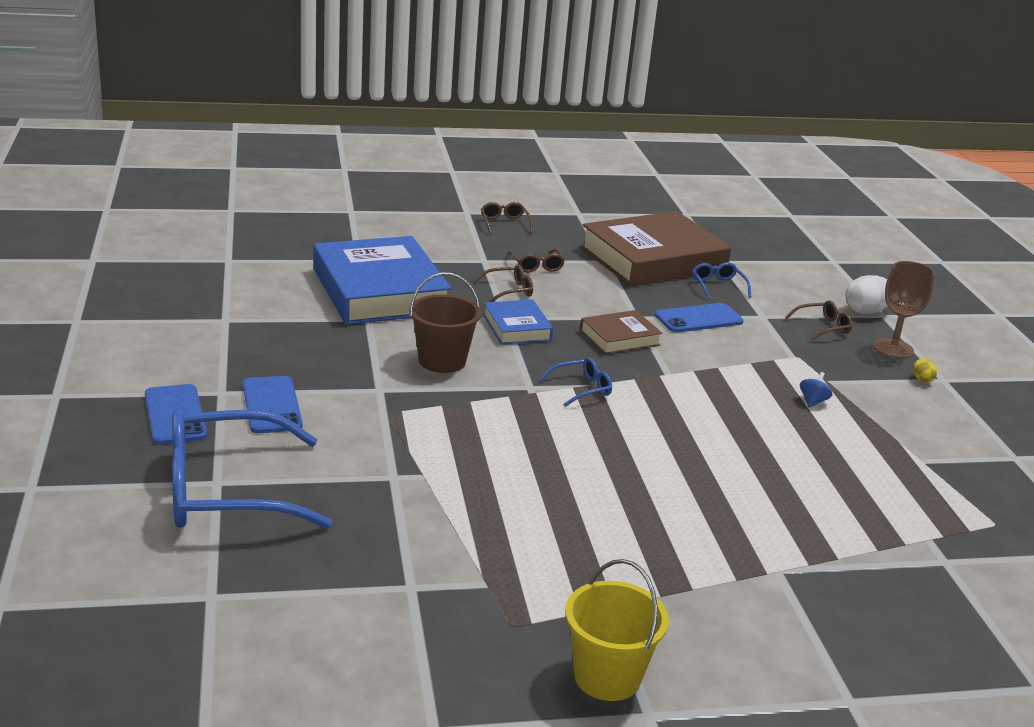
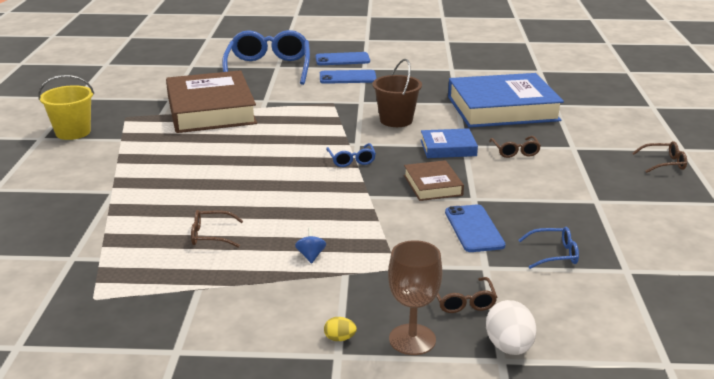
camera: 105 degrees right, 0 degrees up
(536, 266) = (570, 167): brown glasses -> brown glasses (211, 235)
(653, 259) = (612, 227): brown book -> brown book (211, 110)
(813, 401) = (311, 256): blue spinning top -> blue spinning top turned 135 degrees counterclockwise

